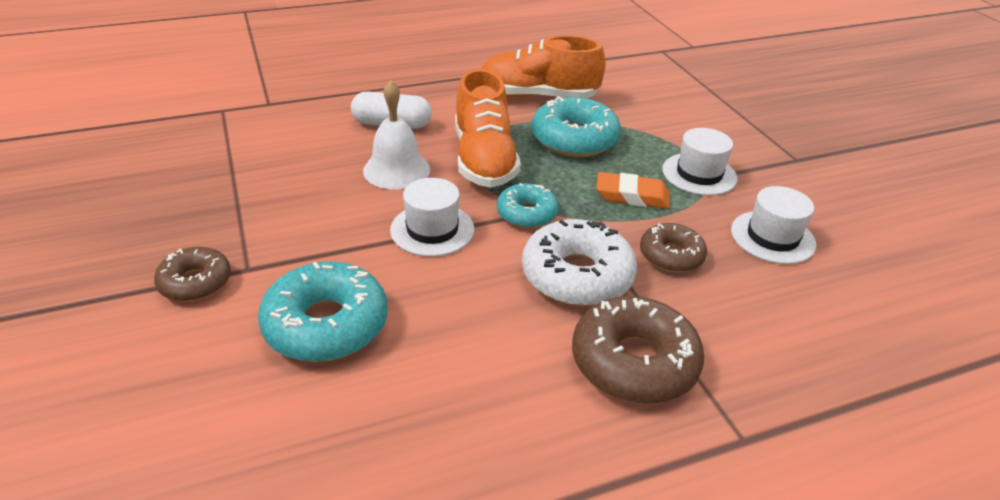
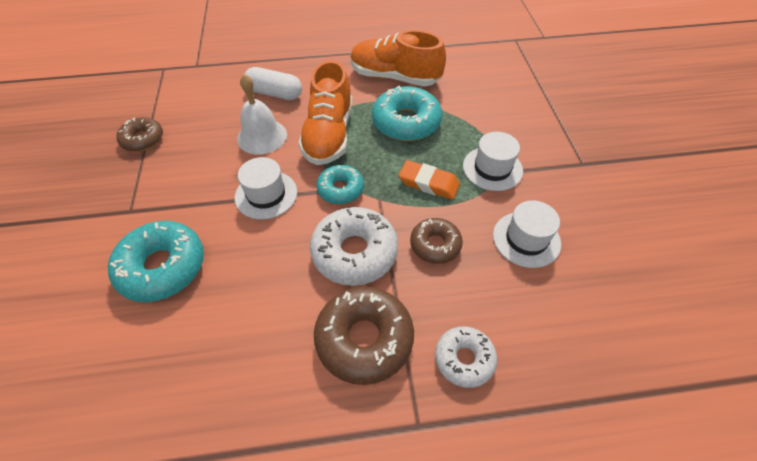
camera: 15 degrees right, 15 degrees up
(195, 282) = (92, 217): brown donut -> brown donut (143, 139)
(763, 363) = (464, 359): none -> white donut

